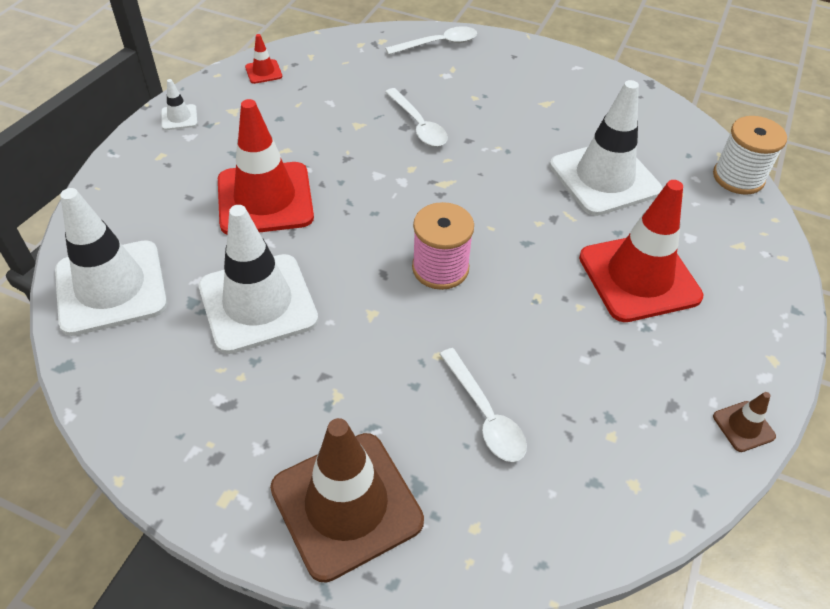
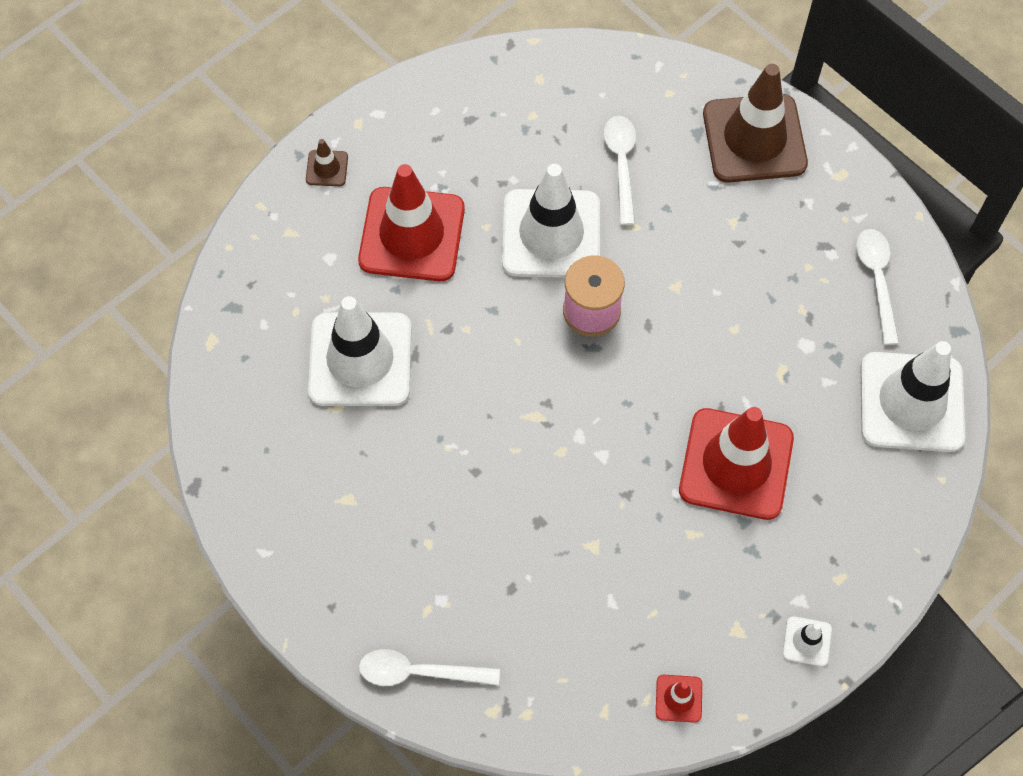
camera: 155 degrees left, 15 degrees up
(258, 303) = (776, 334): white traffic cone -> white traffic cone (551, 234)
(418, 125) = (521, 518): white spoon -> white spoon (877, 280)
(738, 177) = (219, 308): white spool -> none
(743, 426) = (427, 86): brown traffic cone -> brown traffic cone (327, 168)

